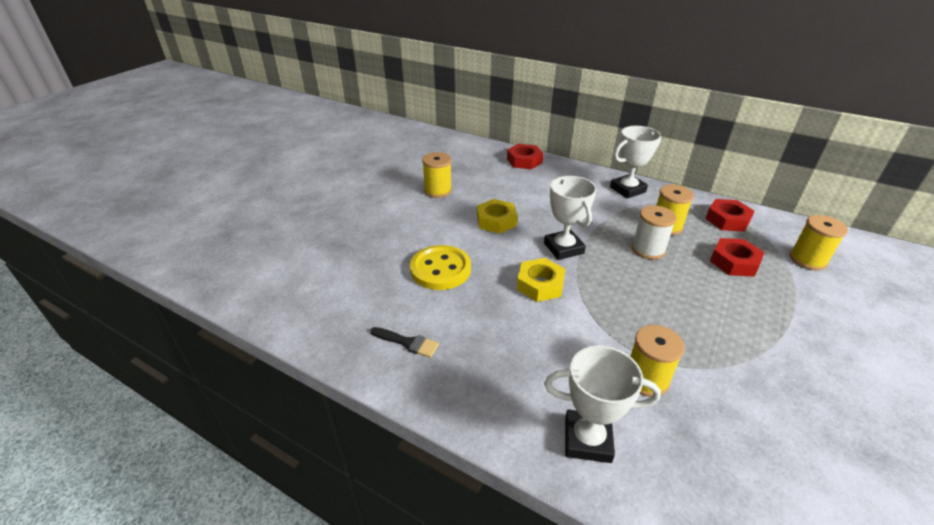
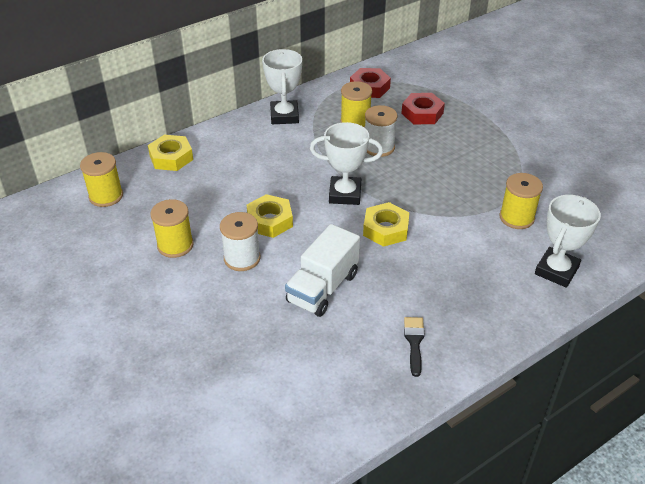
camera: 65 degrees left, 5 degrees up
(408, 343) = (414, 342): black brush -> black brush turned 45 degrees counterclockwise
(440, 269) = (323, 288): yellow button -> white truck
(445, 221) = (242, 258): none -> white spool
(524, 161) = (171, 157): red nut -> yellow nut
(807, 260) = (440, 80): yellow spool -> yellow spool (106, 196)

